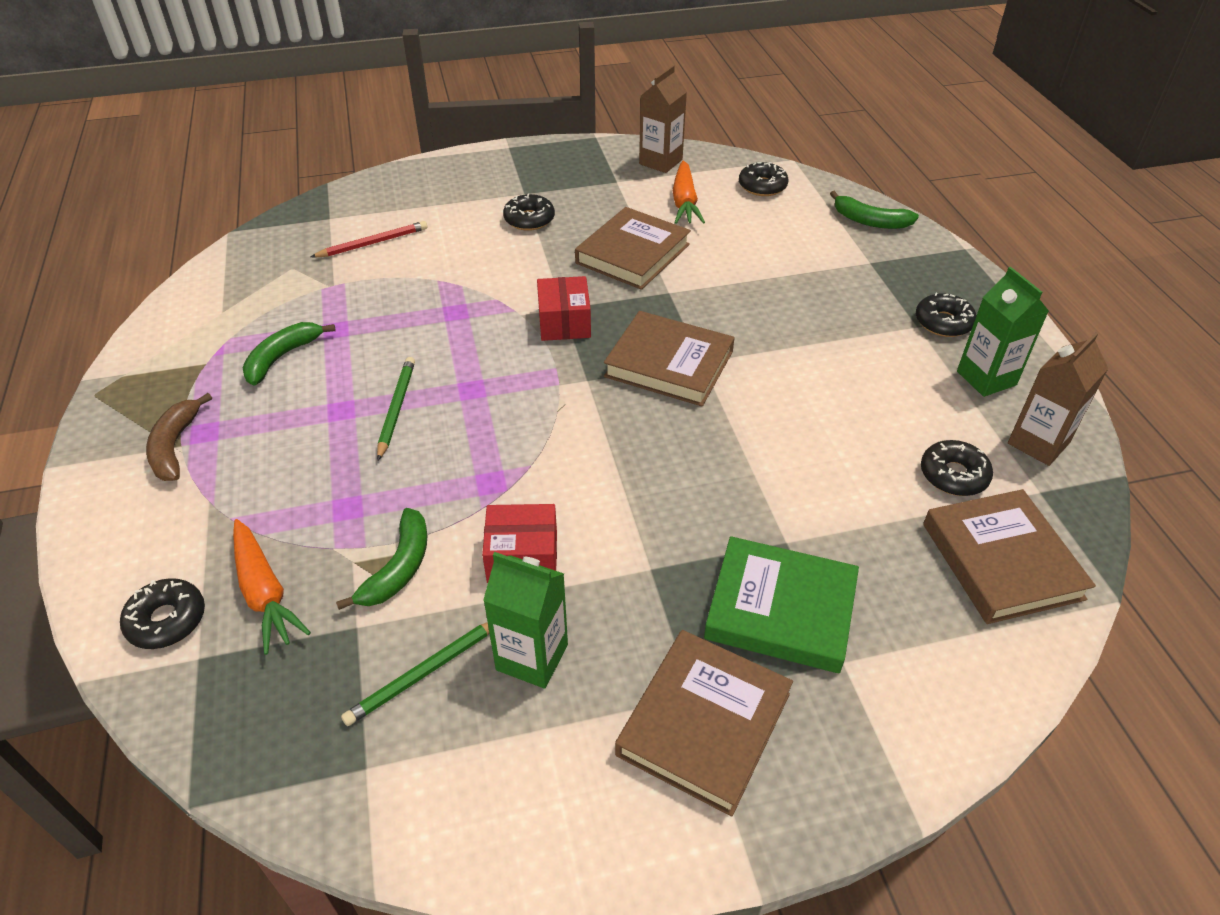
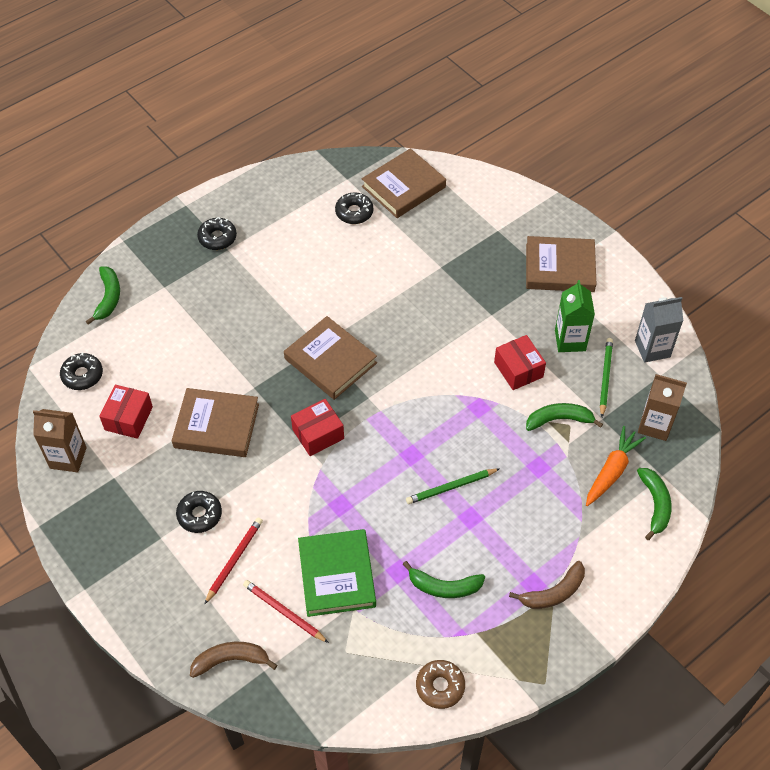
camera: 115 degrees left, 10 degrees up
(167, 620) = (655, 504): black donut -> green banana
(186, 317) = (440, 686): none -> brown donut
(359, 203) = (231, 660): none -> brown banana
(424, 672) = (605, 377): green pencil -> green pencil turned 105 degrees counterclockwise
(428, 788) = (652, 349): none -> grey carton
(458, 228) = (234, 560): none -> red pencil
(669, 364) = (330, 361): brown book -> brown book turned 45 degrees counterclockwise
(684, 202) = (128, 418): orange carrot -> red box
(780, 609) = (483, 258): green book -> green book (337, 575)
(986, 378) = (264, 211): green carton -> none
(1038, 443) = (309, 183): brown carton -> brown carton (655, 425)

